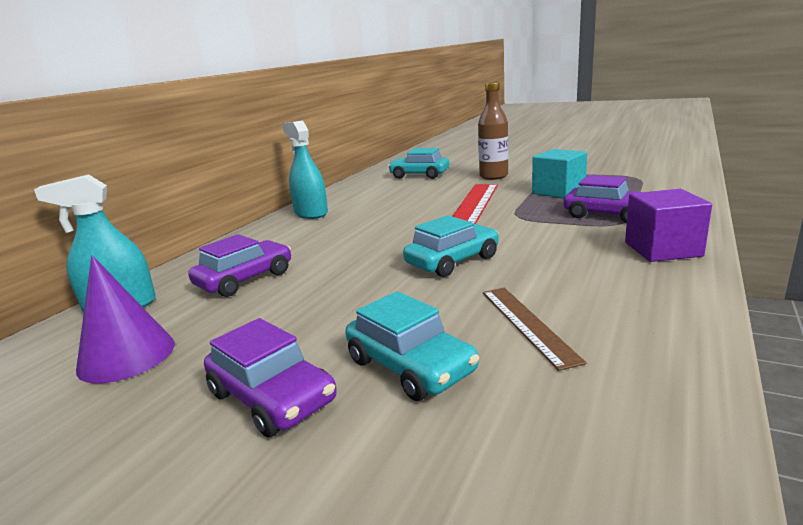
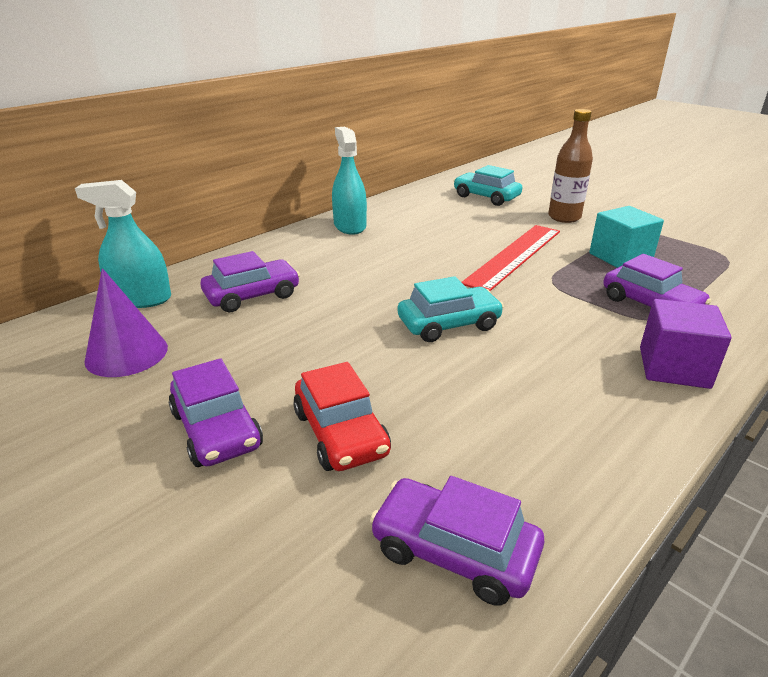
camera: 15 degrees right, 10 degrees up
(410, 366) = (341, 433): turquoise car -> red car
(527, 324) = (471, 419): brown ruler -> none
(599, 435) = (454, 551): none -> purple car

